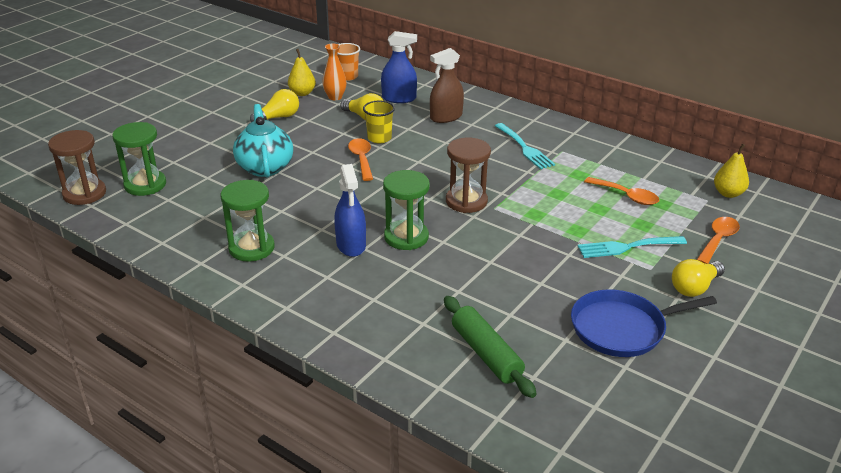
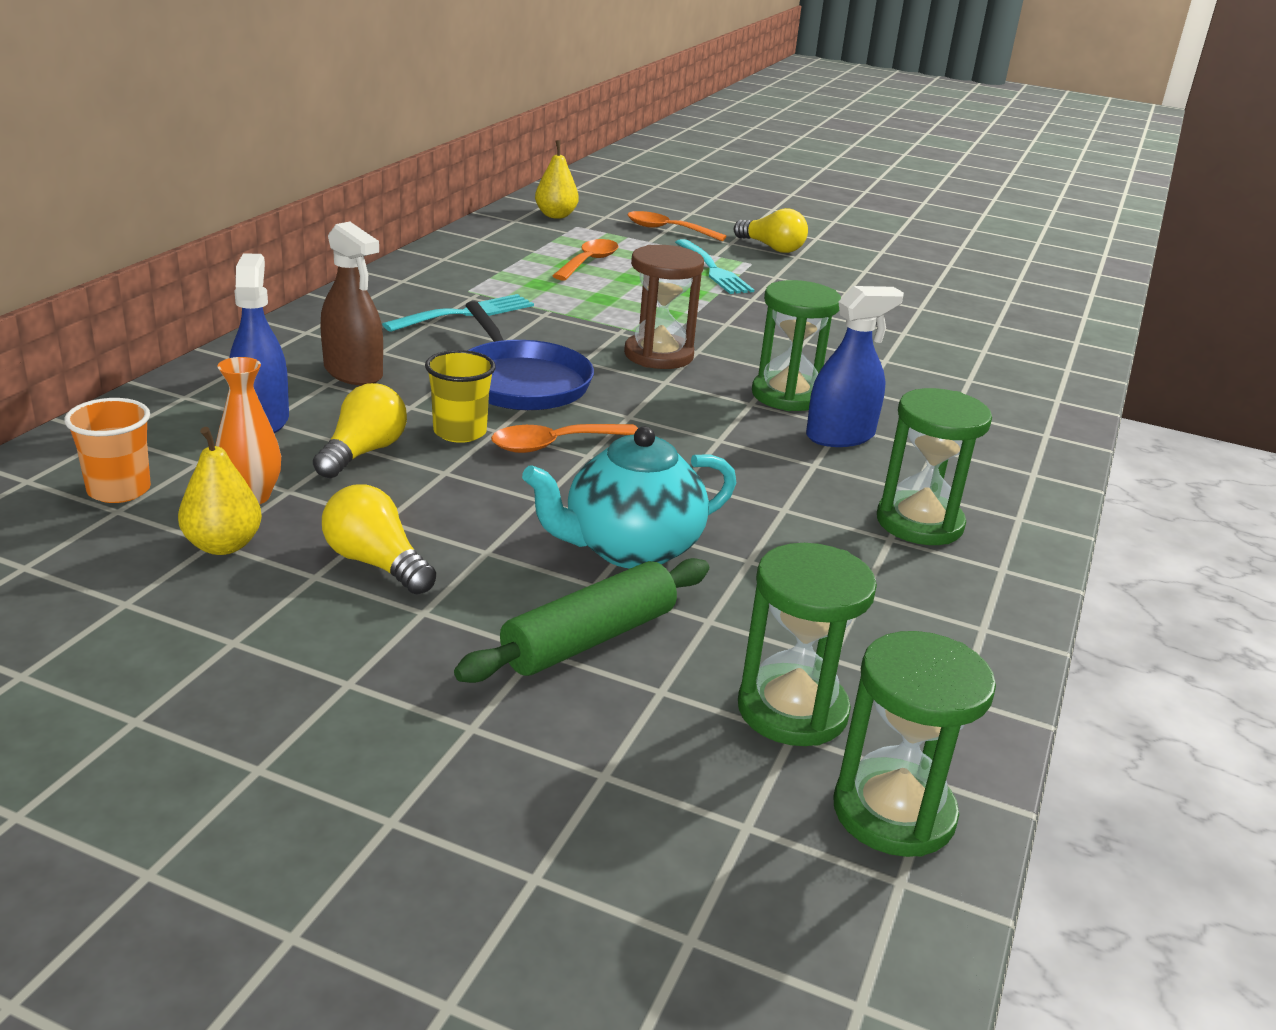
camera: 105 degrees left, 5 degrees down
(84, 194) = (893, 812): brown hourglass -> green hourglass
(486, 354) = (986, 345): green rolling pin -> green rolling pin (589, 639)
(622, 328) = (875, 282): blue pan -> blue pan (520, 382)

